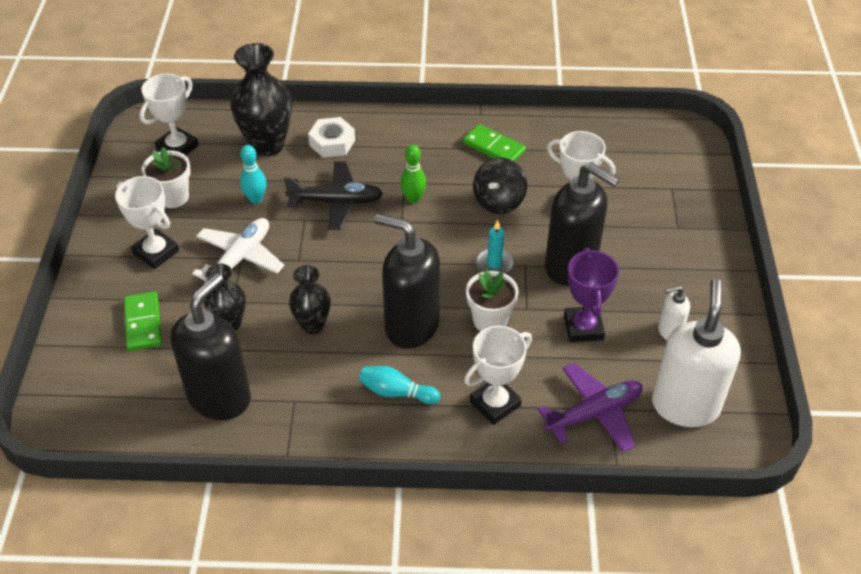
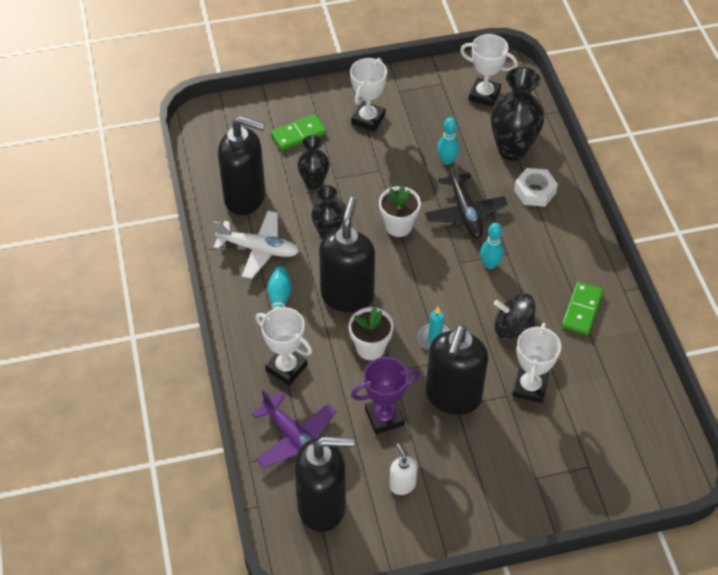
camera: 75 degrees right, 5 degrees up
(173, 197) = (428, 110): white flower pot -> white flower pot (398, 226)
(240, 258) = (379, 169): white plane -> white plane (259, 249)
(413, 199) = (490, 264): green bowling pin -> turquoise bowling pin
(685, 405) = (322, 506): white soap dispenser -> black soap dispenser

